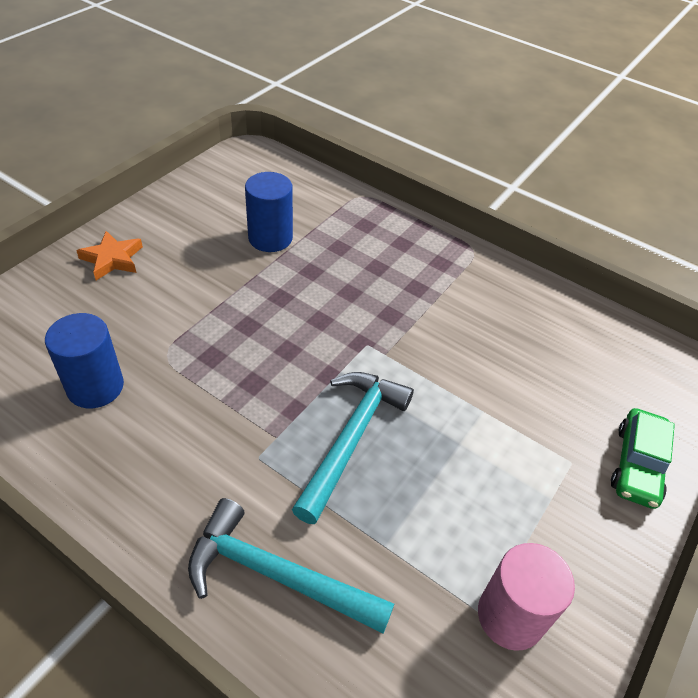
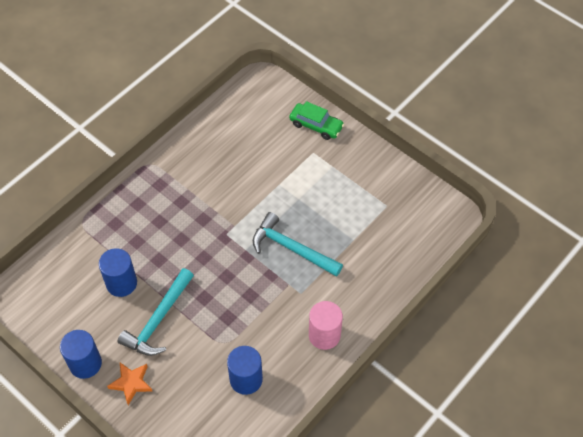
camera: 80 degrees left, 10 degrees up
(149, 216) = (85, 363): none -> blue cylinder
(277, 574) = (365, 286): turquoise hammer -> turquoise hammer (158, 320)
(510, 616) = (387, 196): pink cylinder -> pink cylinder (324, 335)

